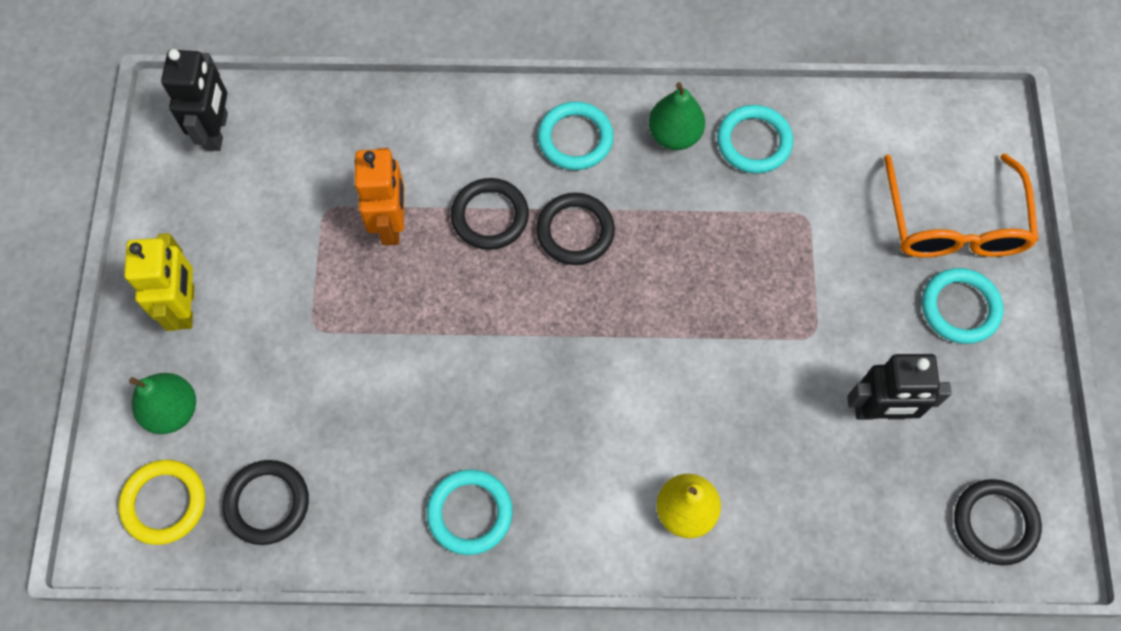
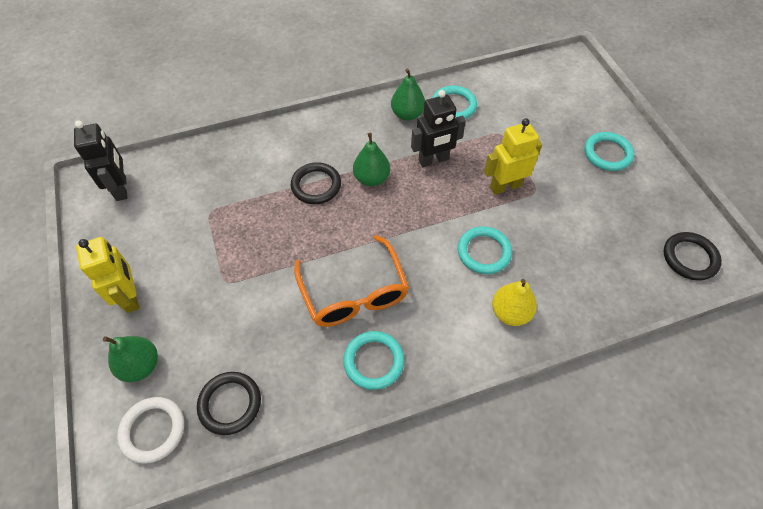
camera: 20 degrees left, 10 degrees down
(164, 503) = (153, 430): yellow ring -> white ring
(391, 224) = (255, 207): orange robot -> none
(575, 139) = (351, 131): turquoise ring -> turquoise ring (484, 252)
(575, 231) = (371, 178): black ring -> green pear
(770, 311) = (505, 186): none -> yellow robot
(879, 411) = (593, 219): black robot -> black robot (433, 160)
(954, 223) = (581, 114): orange glasses -> orange glasses (354, 293)

